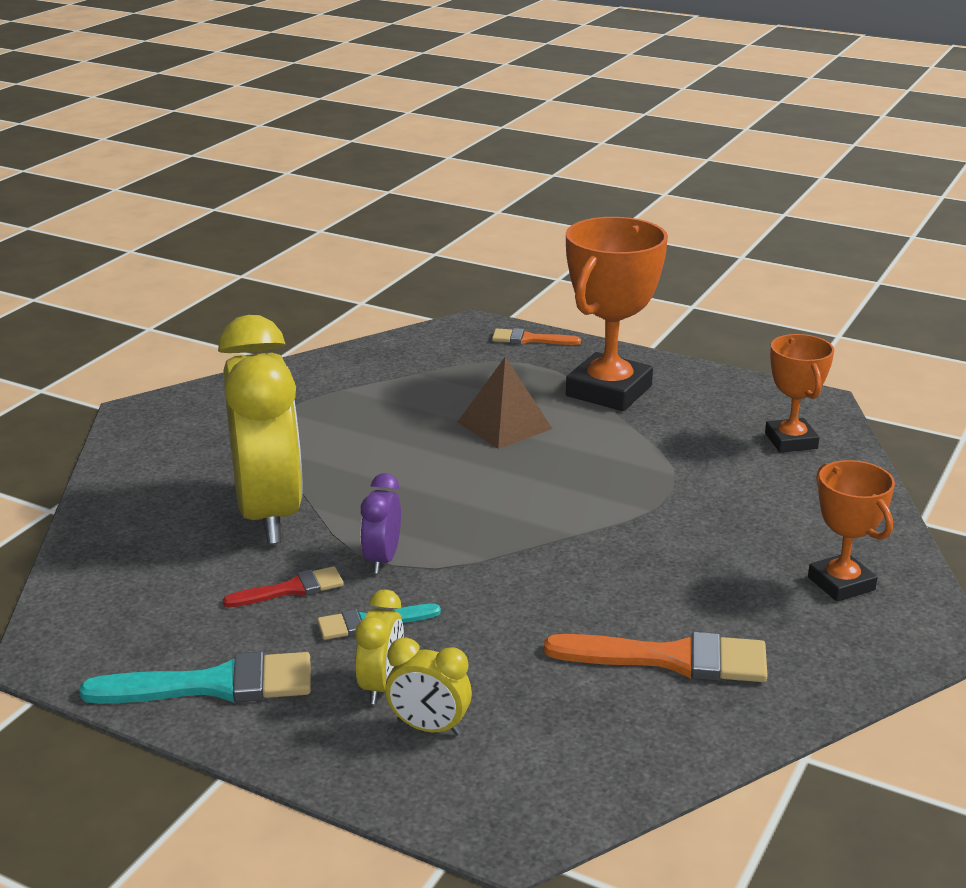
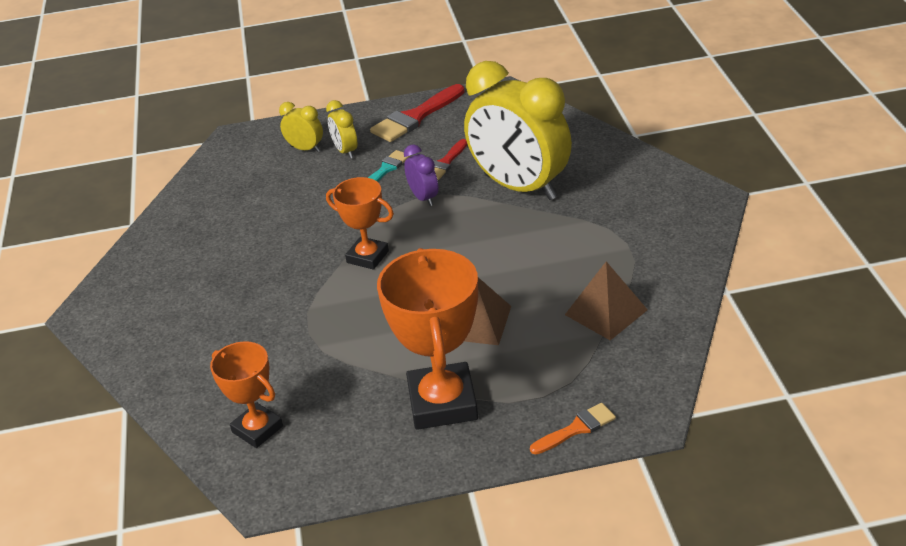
camera: 145 degrees right, 10 degrees up
(214, 685) = (415, 117): turquoise brush -> red brush
(390, 383) = (606, 312): none -> brown pyramid
(429, 728) = (305, 149): yellow clock -> yellow clock turned 45 degrees clockwise
(671, 659) = (222, 228): orange brush -> none
(841, 583) = (155, 319): orange trophy -> orange trophy (367, 257)

